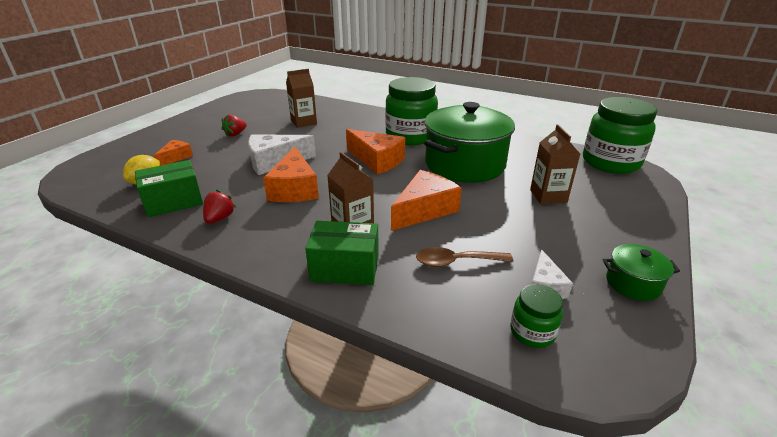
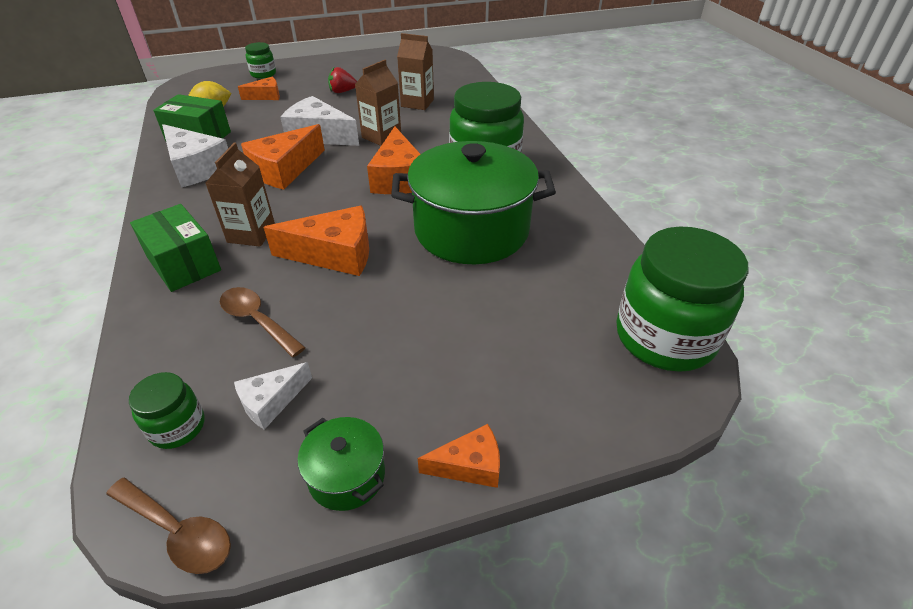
camera: 45 degrees right, 10 degrees up
(140, 146) = (263, 74): none -> green jar
(219, 218) = (196, 168): red strawberry -> white cheese
(548, 196) = (480, 322): brown carton -> brown carton (381, 136)
(633, 364) = (178, 532): none -> brown spoon
(654, 245) = (469, 465): none -> orange cheese

